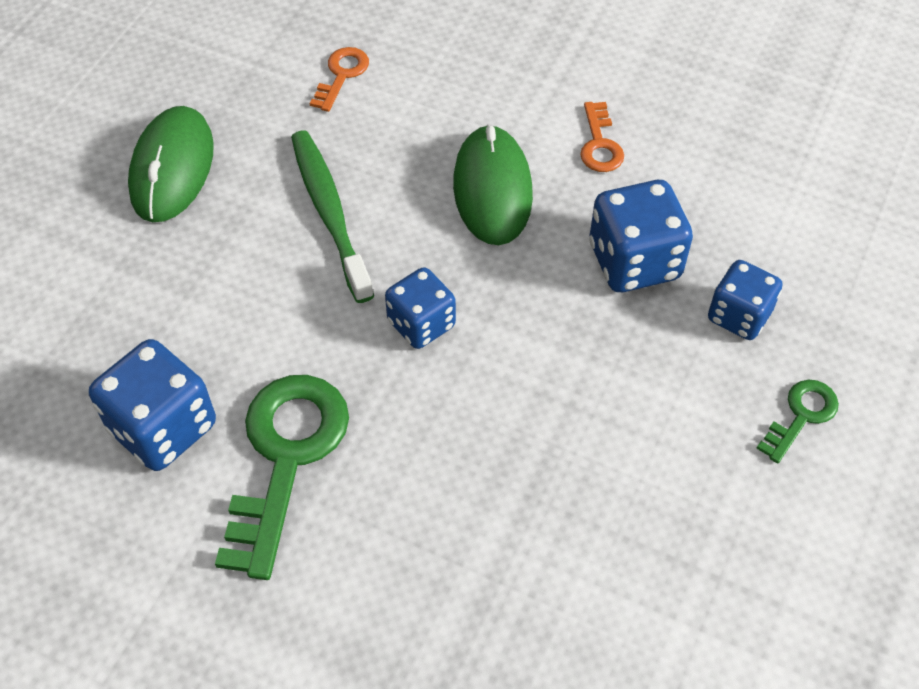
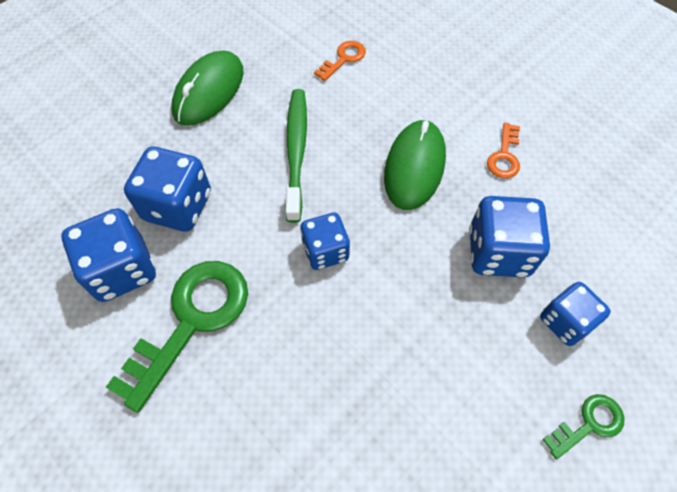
camera: 20 degrees right, 5 degrees up
(200, 327) = (178, 206): none -> blue dice

